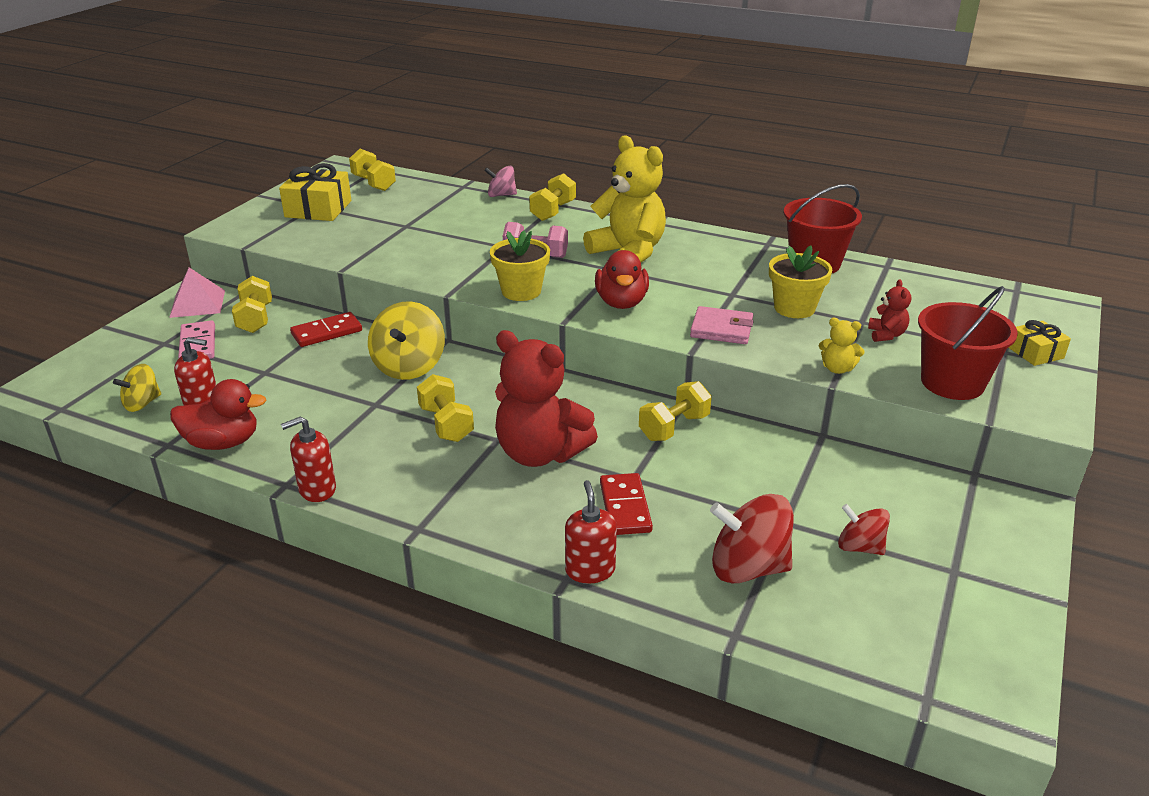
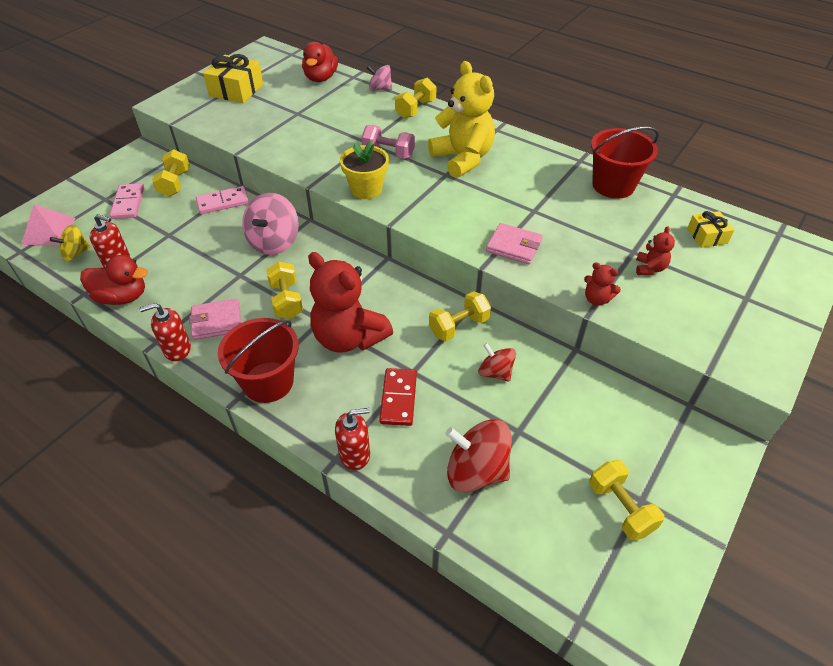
camera: 10 degrees right, 15 degrees up
(197, 303) = (137, 164): pink pyramid -> pink pyramid (48, 231)
(326, 332) = (223, 202): red domino -> pink domino
(361, 455) = (216, 321): none -> pink wallet
(373, 183) = (285, 68): yellow dumbbell -> yellow dumbbell (620, 508)
(409, 366) = (274, 242): yellow spinning top -> pink spinning top
(590, 570) = (355, 454): red soap dispenser -> red soap dispenser turned 75 degrees clockwise
(621, 303) = (441, 209): red duck -> red duck (321, 78)
(794, 308) = (581, 231): yellow flower pot -> none
(837, 369) = (596, 299): yellow teddy bear -> red teddy bear
(860, 547) = (571, 464): red spinning top -> red spinning top (495, 372)
(952, 382) = (690, 326): red bucket -> red bucket (268, 382)
(1035, 353) = (773, 303): yellow gift -> yellow gift (707, 236)

